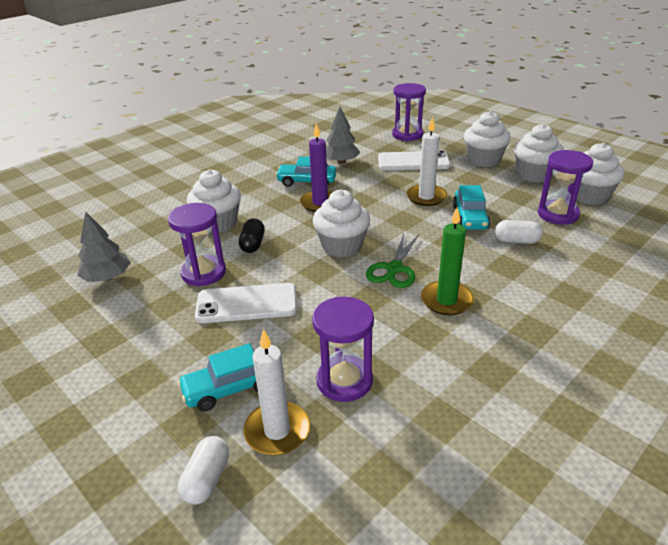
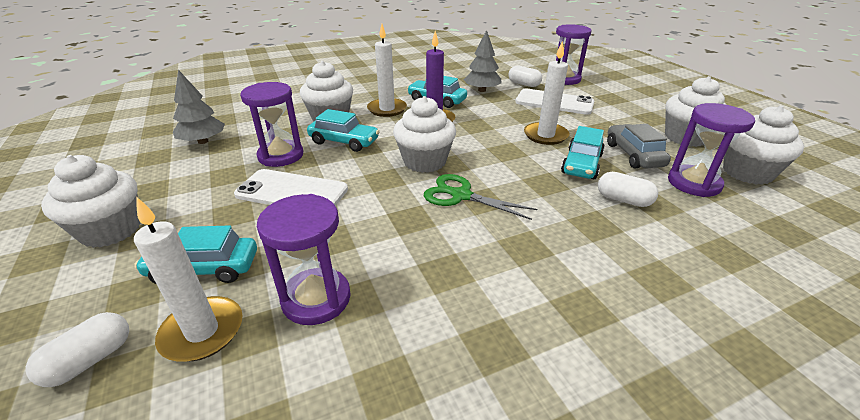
camera: 20 degrees right, 0 degrees up
(253, 244) = (344, 142): black capsule -> turquoise car
(266, 201) = (387, 109): none -> white candle
(375, 147) = (524, 84): none -> white capsule
(394, 269) = (461, 195): green scissors -> green scissors turned 75 degrees clockwise
(446, 300) = (495, 243): green candle -> none
(483, 160) = (633, 114): white cupcake -> white cupcake (111, 230)
(504, 199) = (633, 155): none -> grey car

